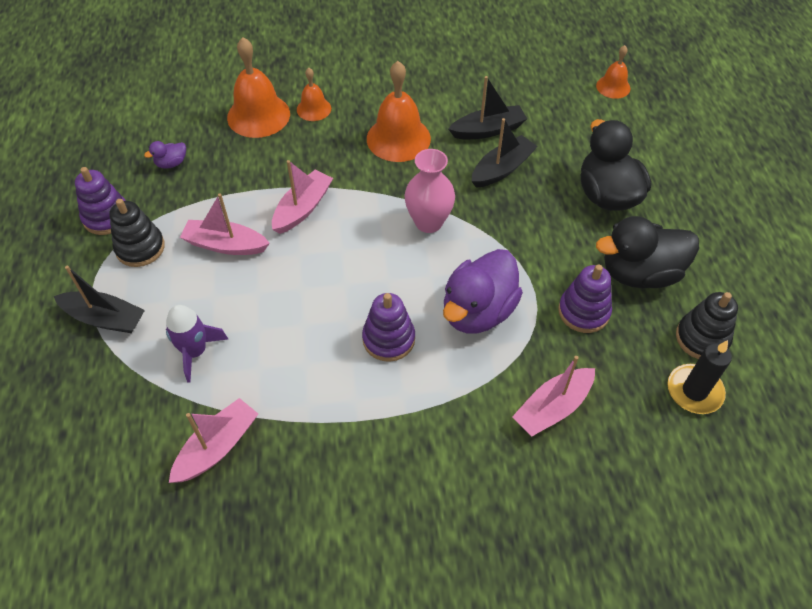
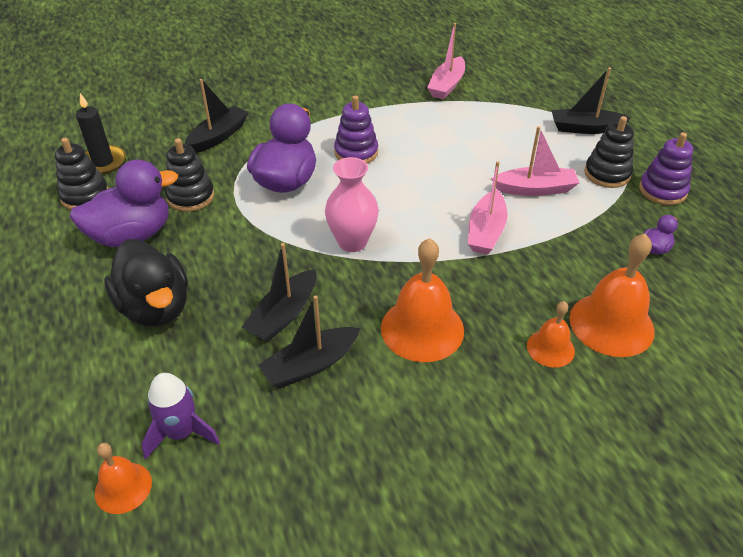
camera: 165 degrees right, 10 degrees down
(195, 352) = (500, 122): purple rocket -> purple rocket (181, 433)
(553, 408) = (218, 136): pink boat -> black boat
(583, 312) = (190, 197): purple stacking toy -> black stacking toy
(639, 273) = (132, 235): black duck -> purple duck

